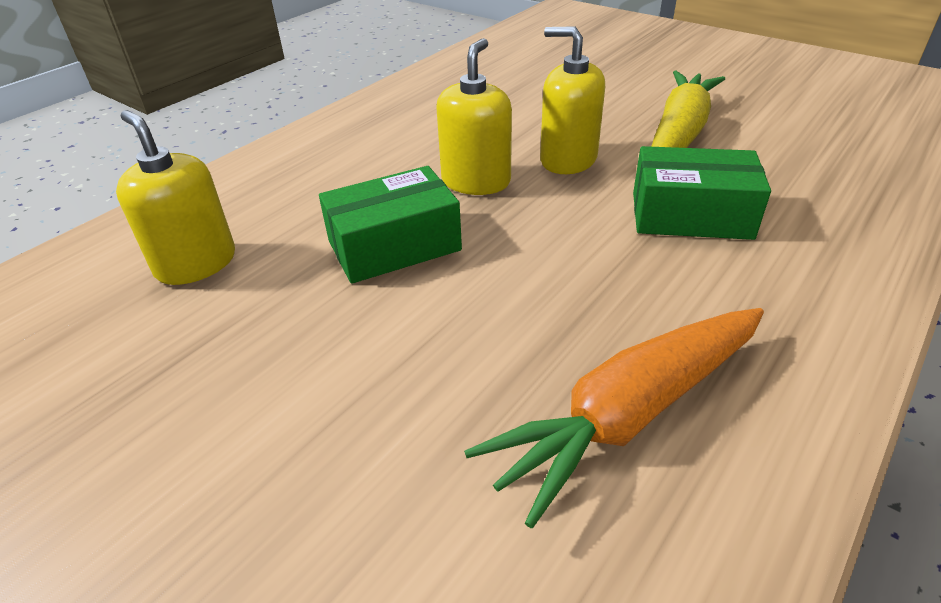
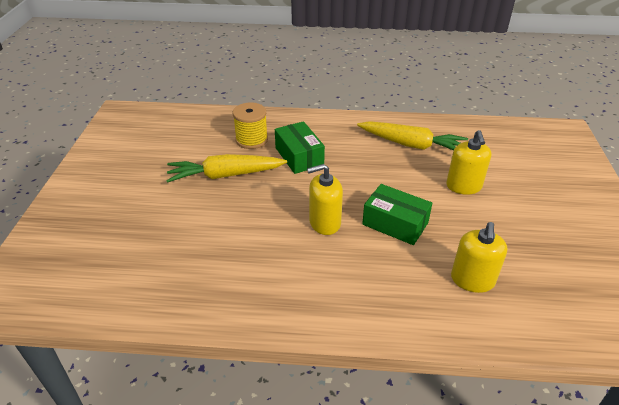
camera: 125 degrees left, 0 degrees up
(568, 160) = (279, 201): yellow soap dispenser -> yellow soap dispenser (463, 186)
(628, 415) = (412, 145): orange carrot -> yellow carrot
(789, 181) = (251, 140): none -> yellow spool

